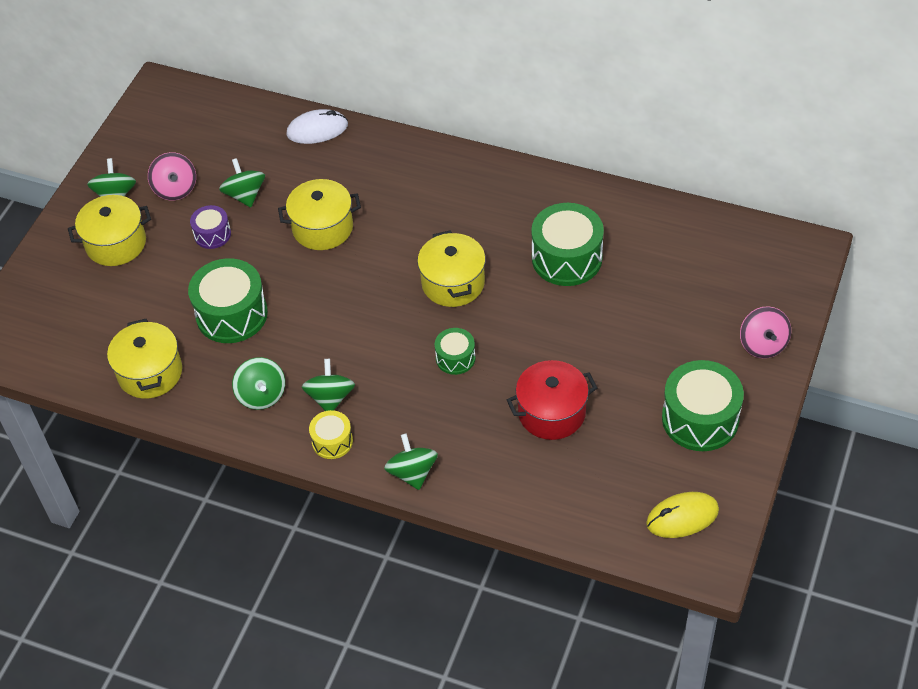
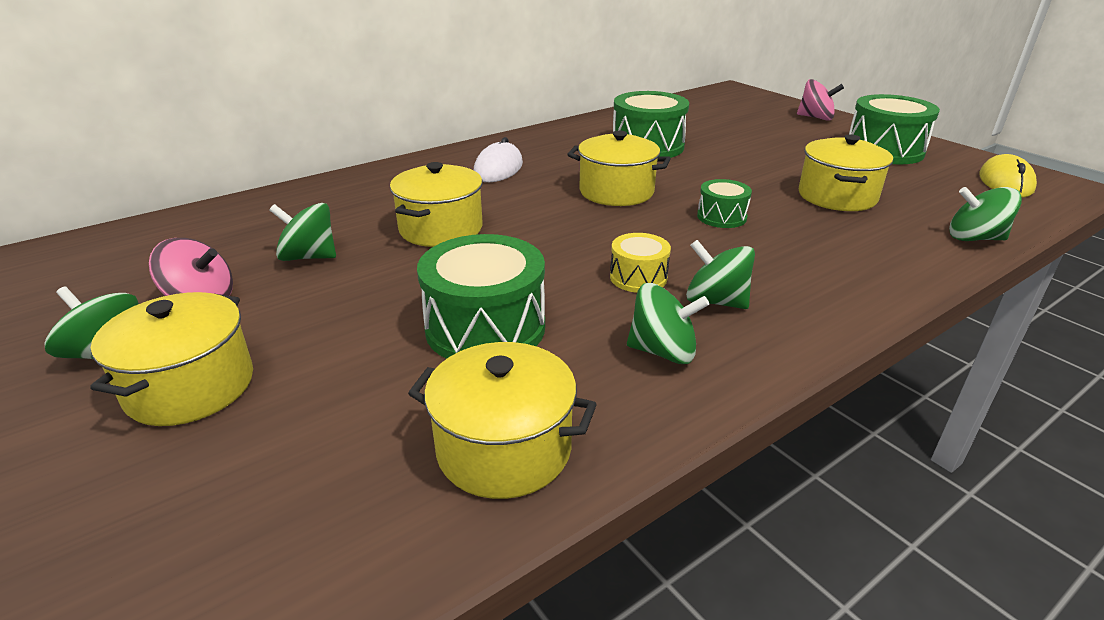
camera: 60 degrees left, 20 degrees down
(212, 234) = (327, 298): purple drum -> none
(317, 130) = (304, 193): white mouse -> white mouse (498, 169)
(332, 441) = (796, 323): yellow drum -> yellow drum (638, 277)
(412, 472) = (885, 285): green spinning top -> green spinning top (974, 238)
(551, 413) = (837, 196): red pot -> yellow pot

